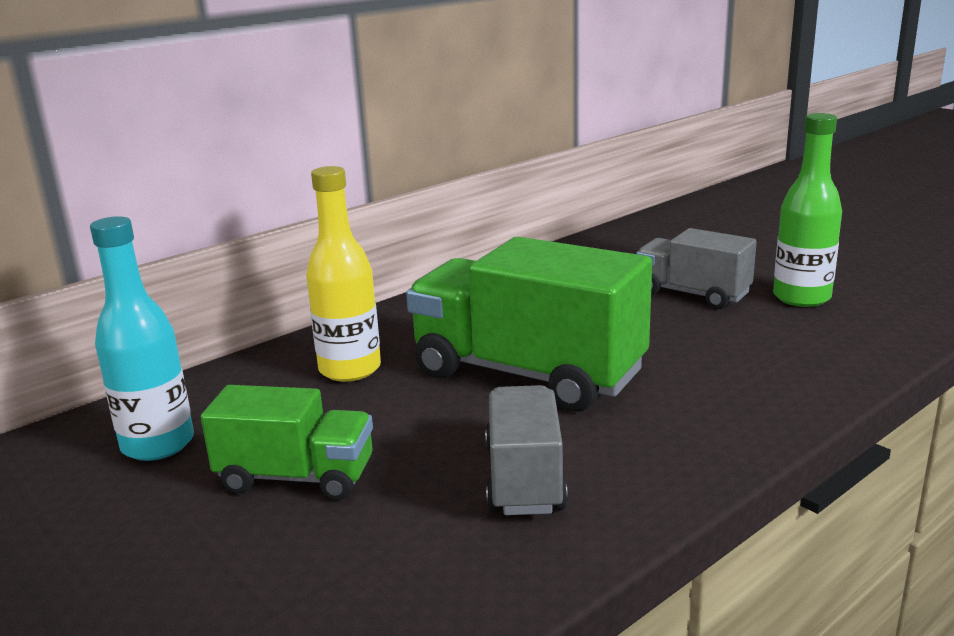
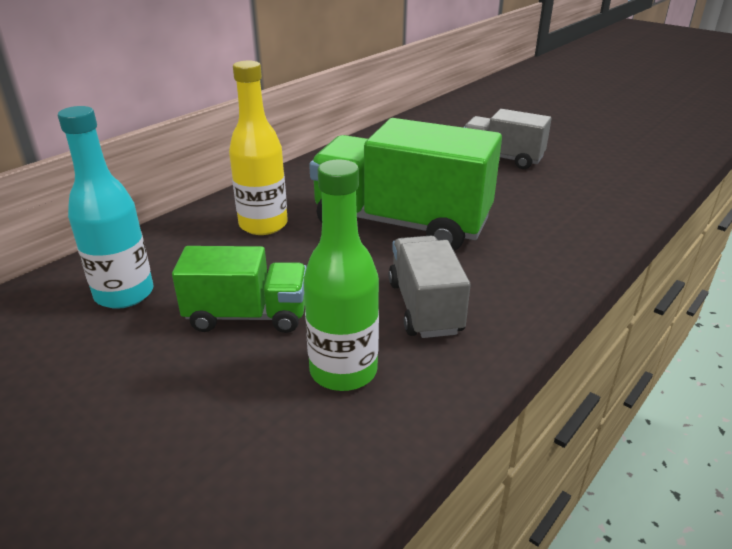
camera: 10 degrees left, 10 degrees up
(801, 298) = (578, 159): green bottle -> green bottle (343, 371)

